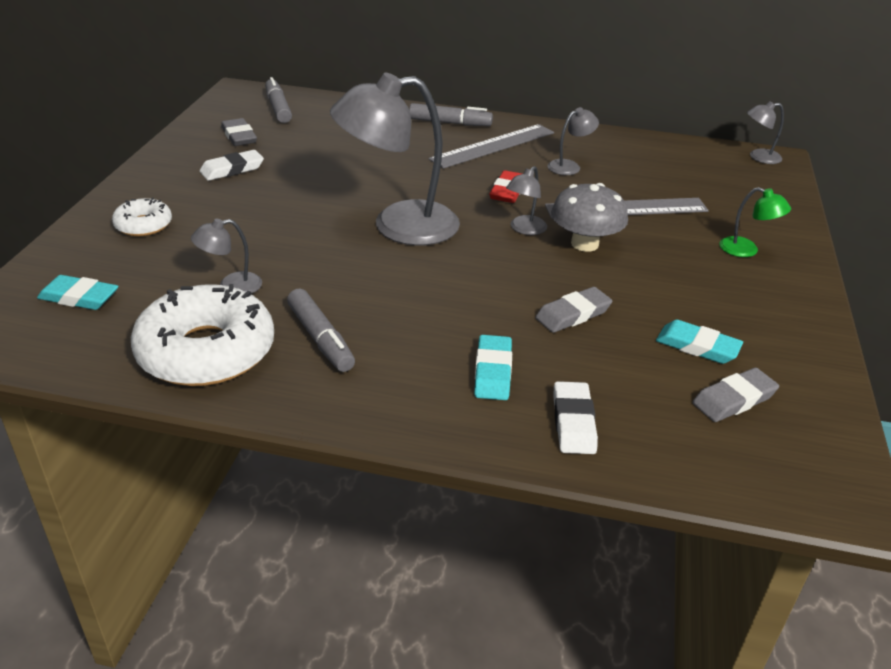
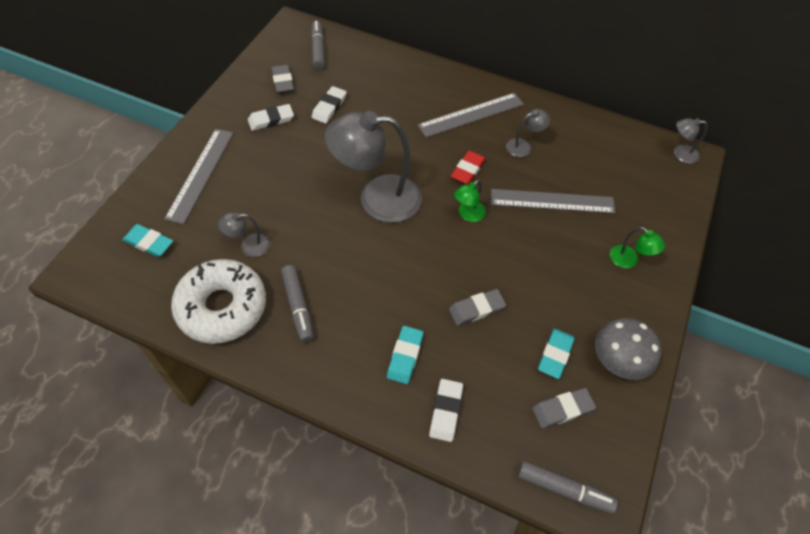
camera: 10 degrees right, 20 degrees up
(143, 225) = (200, 174): white donut -> grey ruler
(308, 153) = (329, 107): none -> white eraser
(450, 123) = (445, 83): grey marker -> grey marker (563, 489)
(524, 229) = (468, 215): grey lamp -> green lamp
(584, 244) = (508, 237): grey mushroom -> grey mushroom (618, 360)
(697, 346) = (555, 355): turquoise eraser -> turquoise eraser turned 75 degrees clockwise

